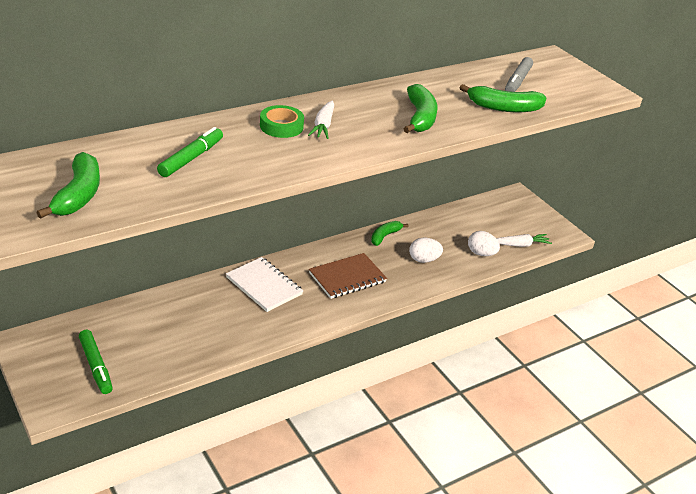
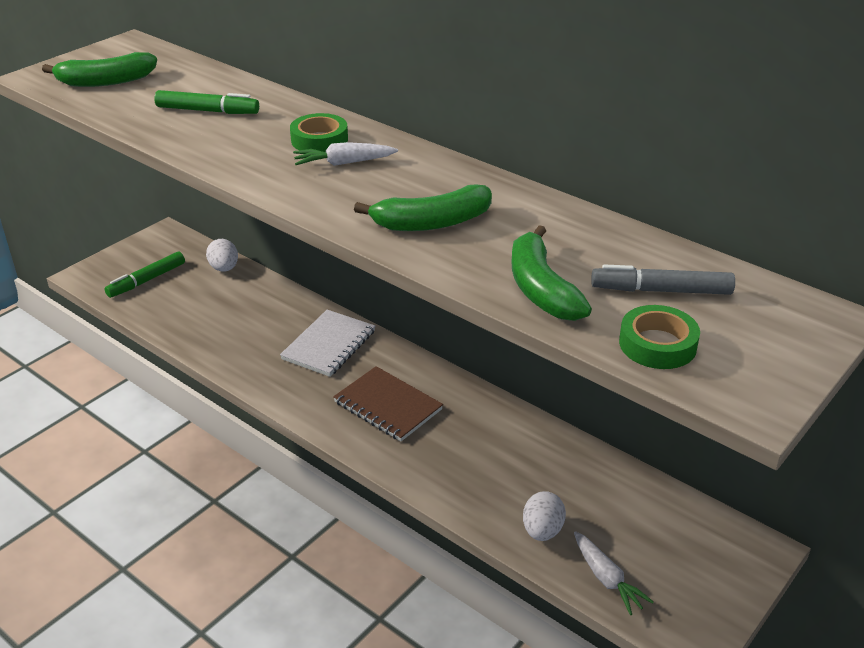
camera: 75 degrees right, 0 degrees up
(385, 236) = (506, 419): green banana -> none
(423, 260) = (478, 469): white egg -> white egg (224, 268)
(562, 96) = (657, 344): none -> green tape

